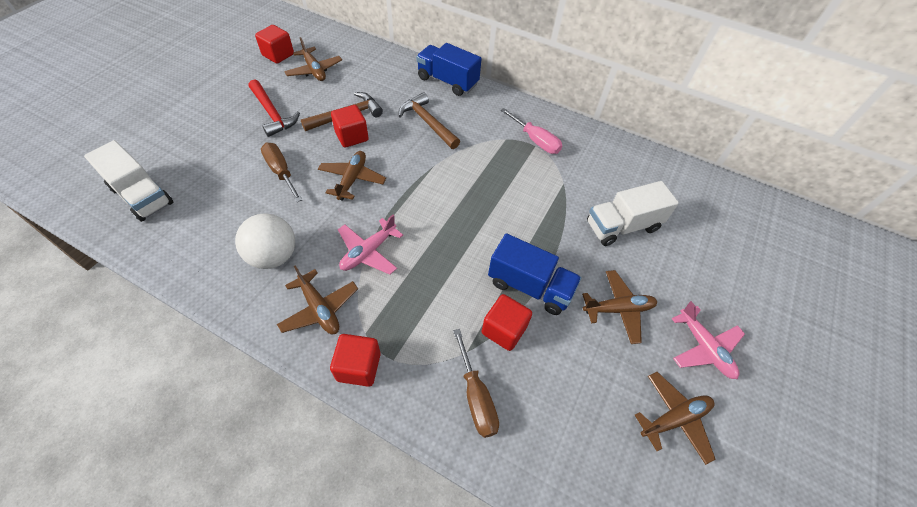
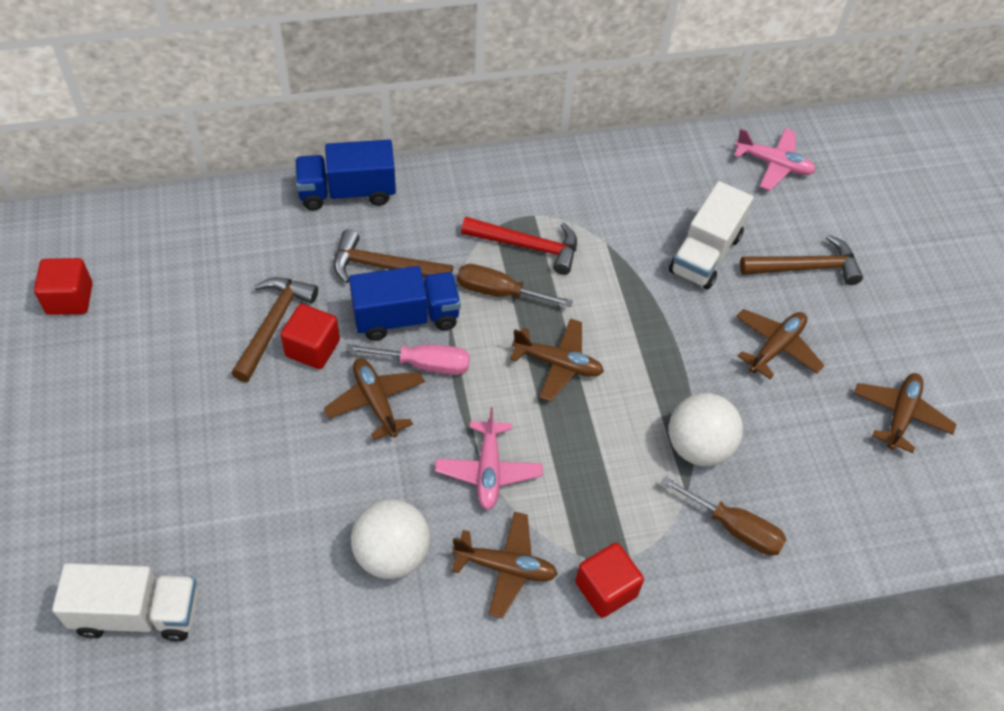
camera: 40 degrees left, 0 degrees up
(272, 114) = (172, 388): red hammer -> red hammer (528, 246)
(281, 172) = (279, 454): brown screwdriver -> brown screwdriver (499, 292)
(314, 70) = (152, 289): brown plane -> brown plane (558, 364)
(504, 330) = (698, 447): red cube -> white ball
(529, 286) = (680, 385): blue truck -> blue truck (406, 317)
(535, 140) = (529, 208): pink screwdriver -> pink screwdriver (424, 364)
(688, 277) = (806, 267): none -> brown hammer
(704, 347) = (872, 330): pink plane -> pink plane (773, 164)

